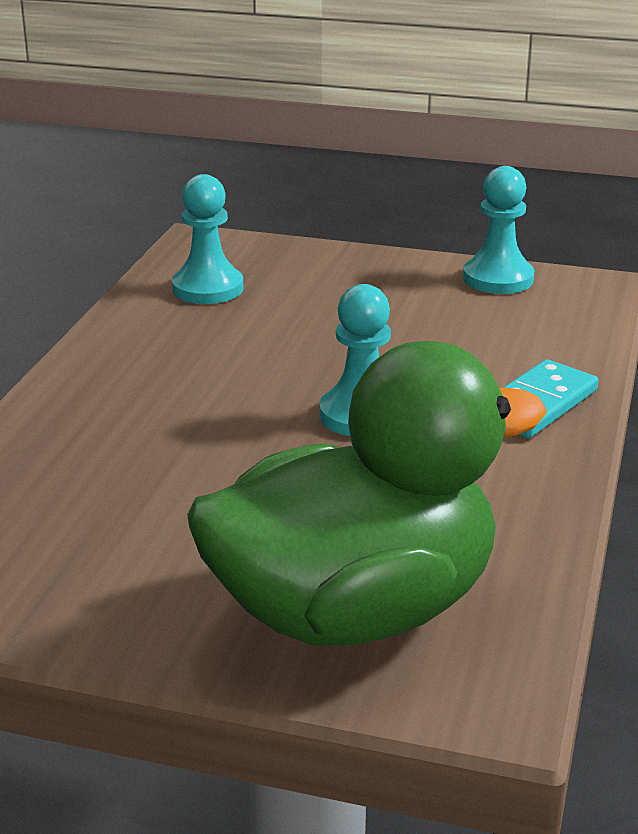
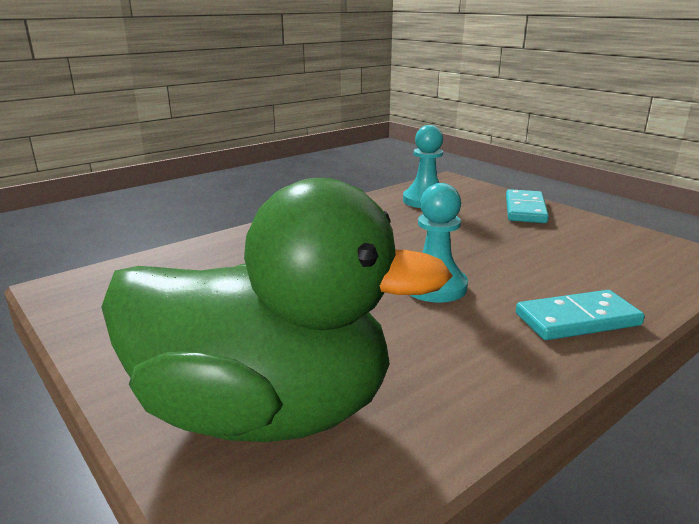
camera: 35 degrees right, 5 degrees down
(350, 268) = (525, 210): none -> turquoise domino
(498, 279) = (627, 237): turquoise pawn -> none

